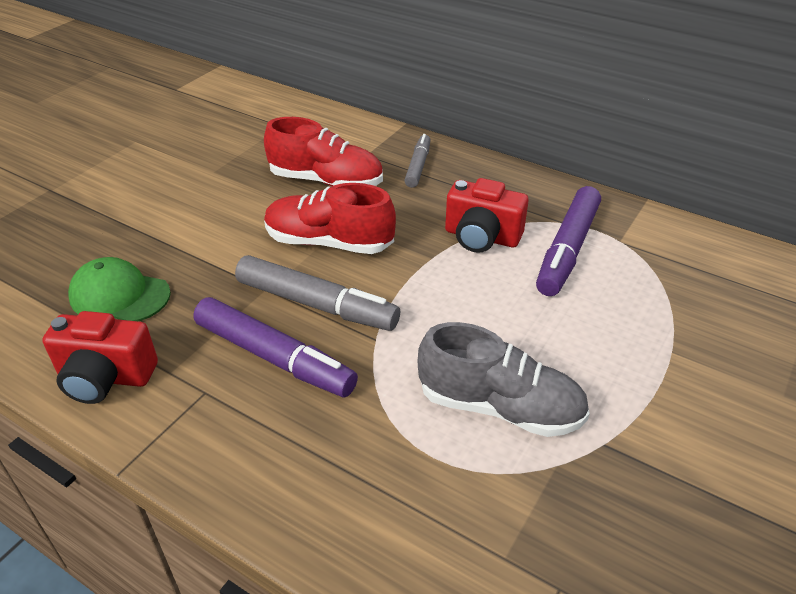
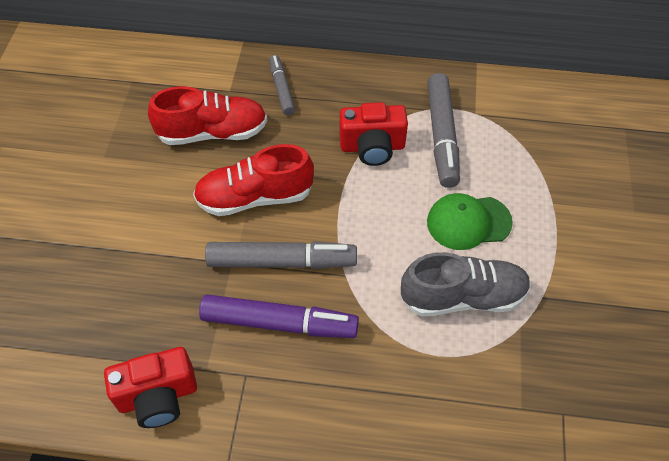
camera: 25 degrees left, 15 degrees up
(119, 295) = (112, 317): green cap -> green cap (468, 222)
(567, 250) = (442, 136): purple marker -> grey marker

